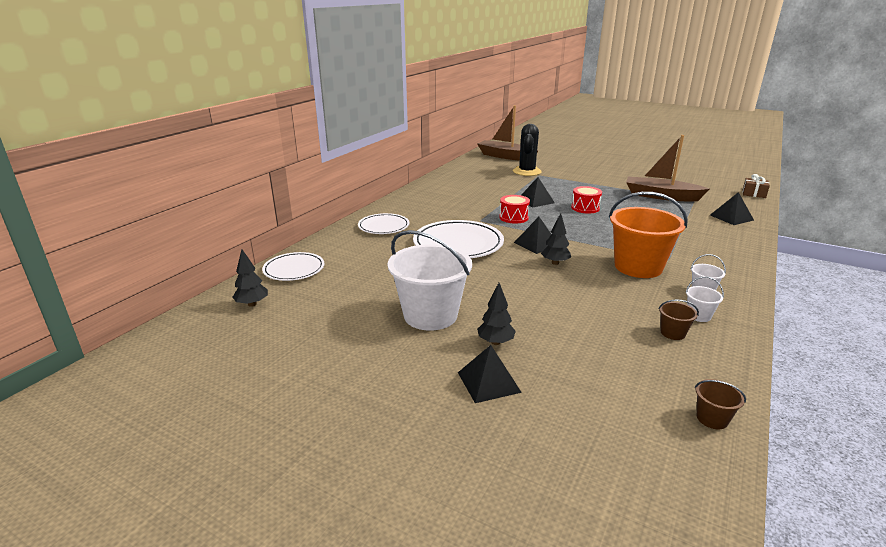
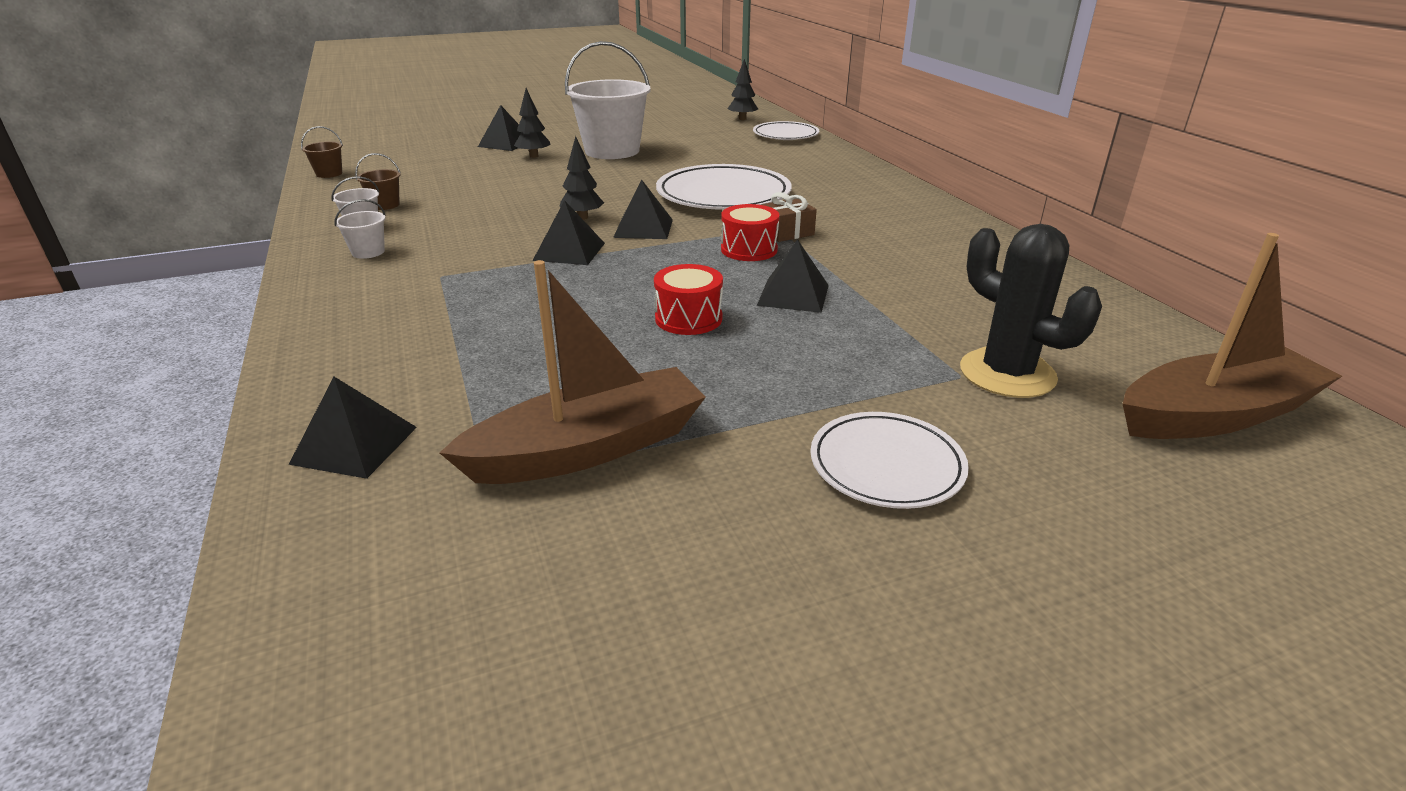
camera: 130 degrees right, 5 degrees up
(383, 227) = (841, 180): white plate -> white plate (886, 465)
(591, 247) = (569, 251): none -> black pyramid
(638, 267) = (475, 250): orange bucket -> none
(754, 194) = (284, 665): brown gift -> brown gift (787, 232)

